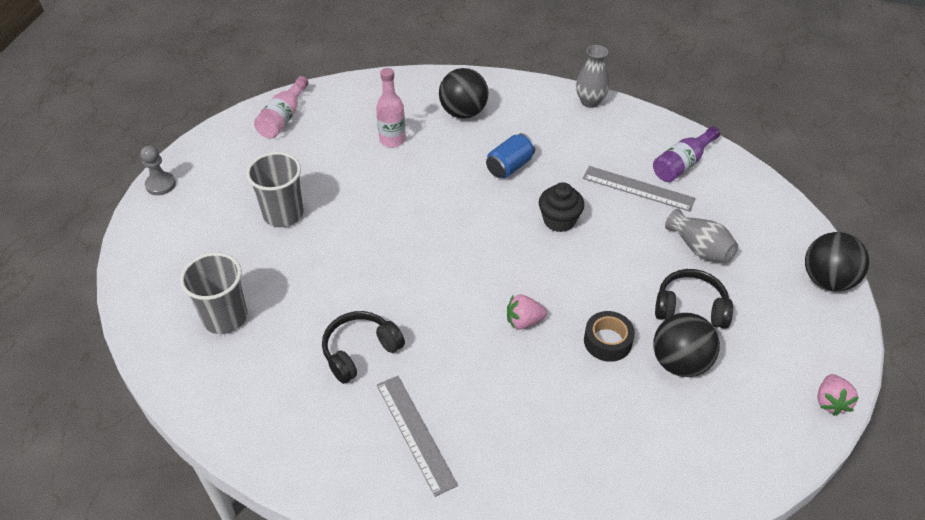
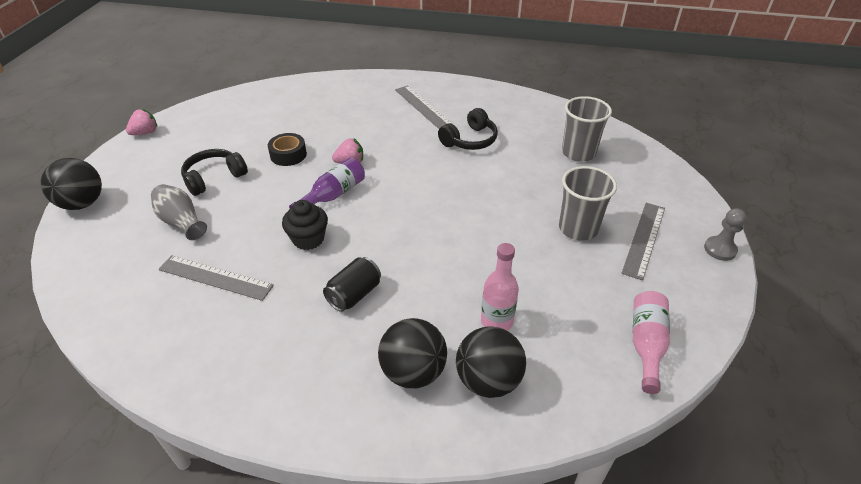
camera: 175 degrees right, 5 degrees down
(225, 199) = (644, 239): none -> grey ruler
(509, 166) = (354, 294): blue can -> black can
(590, 101) = (232, 406): grey vase -> none
(680, 362) = (239, 146): black ball -> black ball (488, 380)
(682, 164) = (150, 311): purple bottle -> purple bottle (333, 195)
(690, 308) = (214, 178): black headphones -> black headphones turned 135 degrees clockwise
(830, 402) = (145, 133): pink strawberry -> pink strawberry turned 45 degrees clockwise

